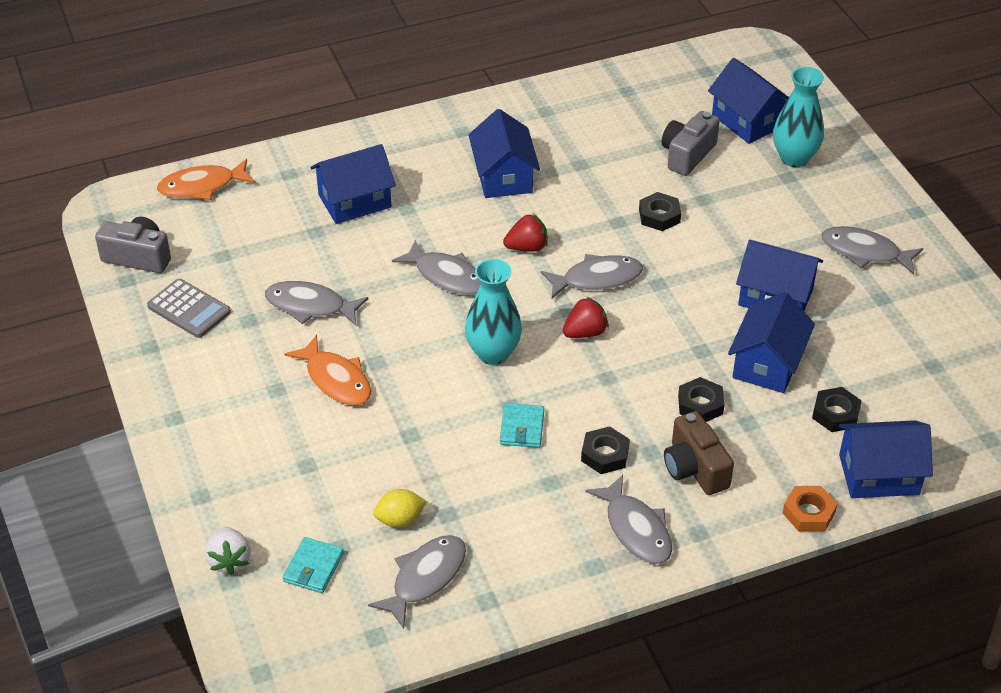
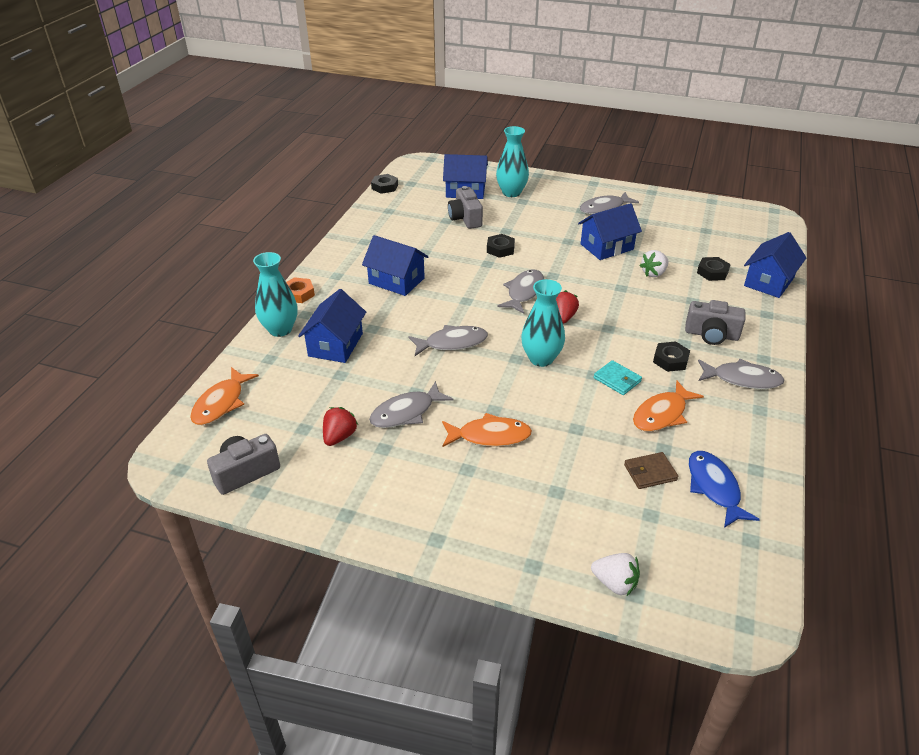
camera: 50 degrees left, 5 degrees down
(189, 309) = (334, 473): grey calculator -> none
(313, 567) = (660, 539): turquoise wallet -> none
(336, 152) = (280, 329): none -> turquoise vase
(400, 519) = (650, 472): yellow lemon -> brown wallet
(425, 578) = (714, 488): grey fish -> blue fish
(501, 489) = (662, 414): none -> orange fish
(527, 247) = (467, 302): red strawberry -> red strawberry (339, 436)
(694, 468) = (711, 335): brown camera -> grey camera
(700, 404) = (663, 308): black nut -> black nut (384, 187)
(767, 363) = (653, 273): blue house -> white strawberry
(808, 513) = (779, 316): orange nut -> orange nut (298, 294)

